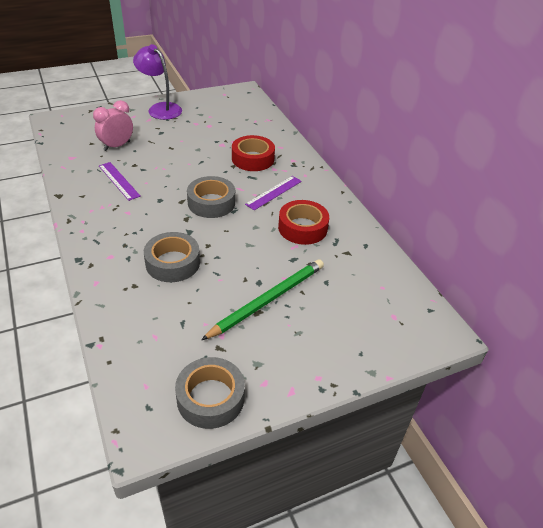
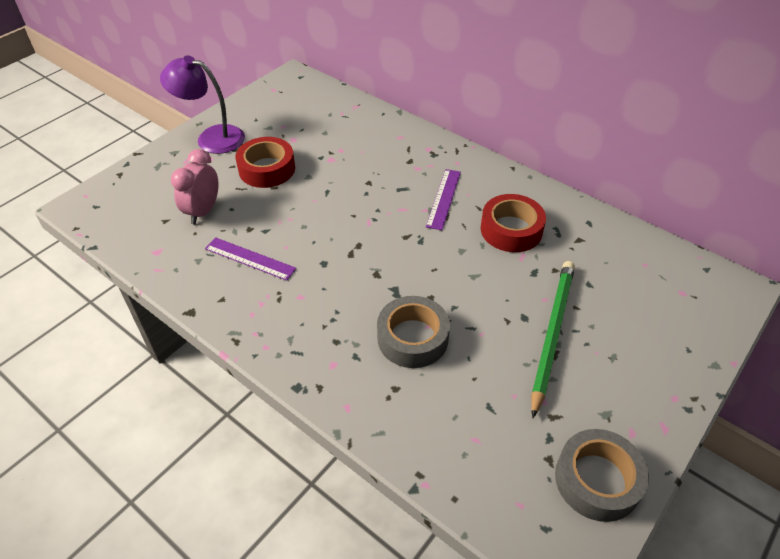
camera: 25 degrees left, 5 degrees up
(211, 203) = (387, 241): grey tape -> none
(253, 159) = (383, 164): red tape -> red tape (267, 169)

